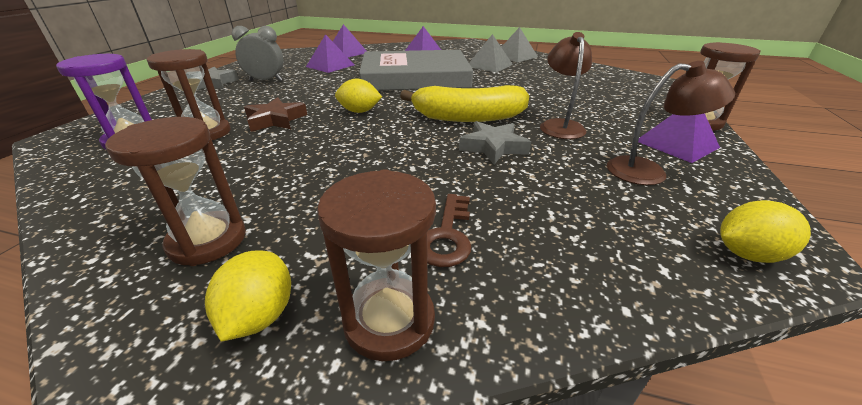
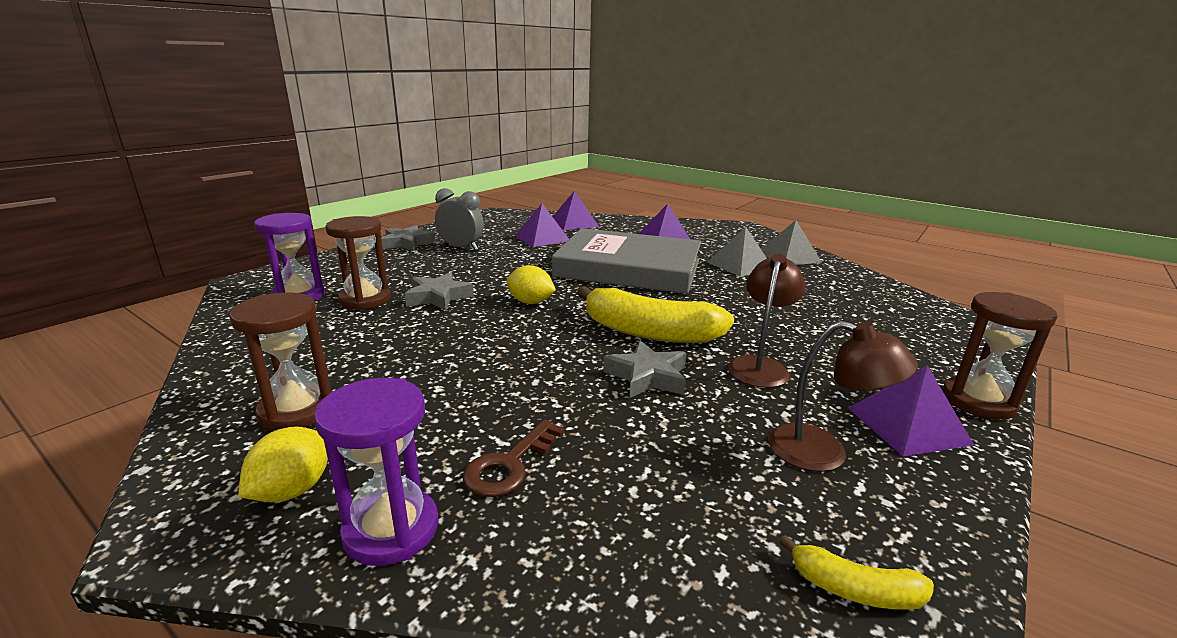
camera: 20 degrees right, 10 degrees down
(276, 120) = (438, 297): brown star -> grey star
(389, 320) = (391, 530): brown hourglass -> purple hourglass
(747, 254) = (854, 589): yellow lemon -> yellow banana

